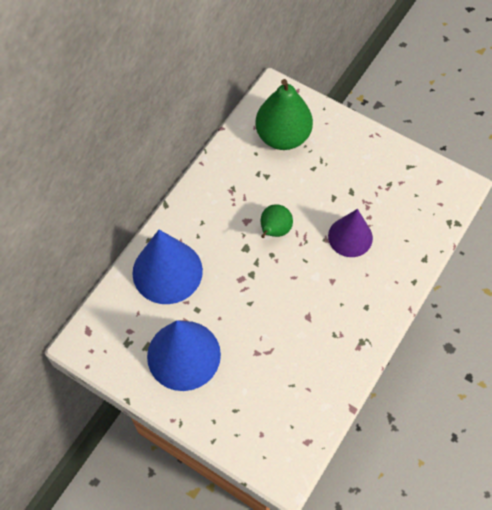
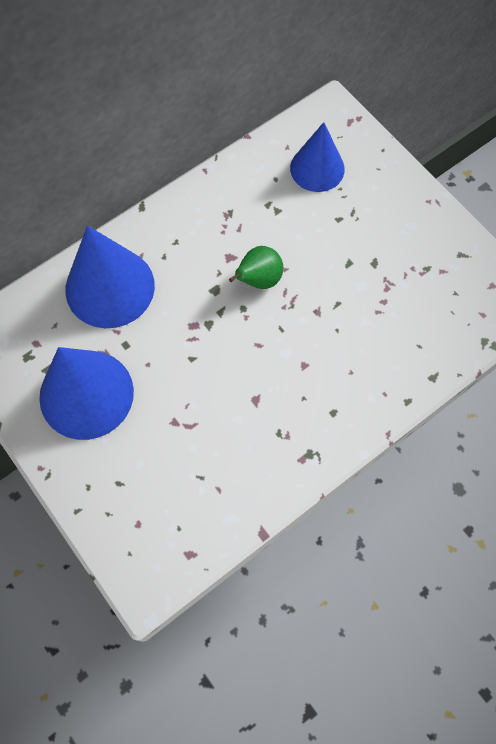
camera: 20 degrees right, 5 degrees up
(283, 136) = (317, 168): green pear -> blue cone
(350, 237) = (349, 318): purple cone -> none

